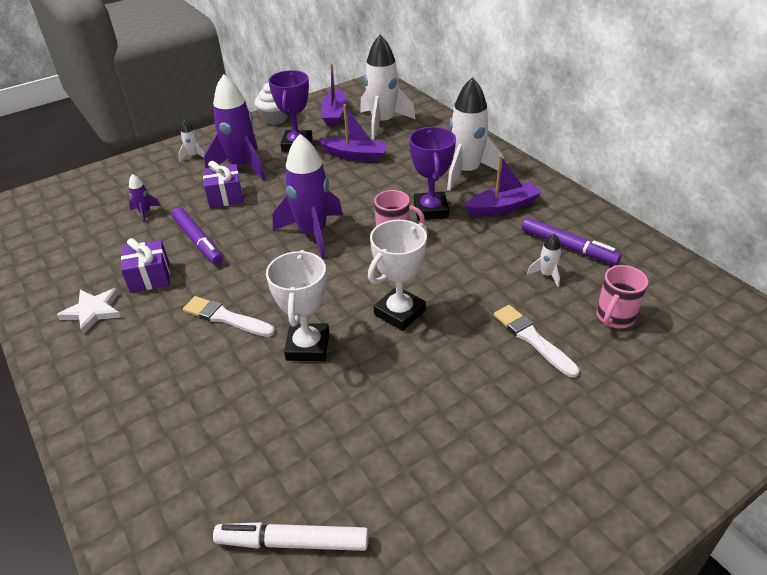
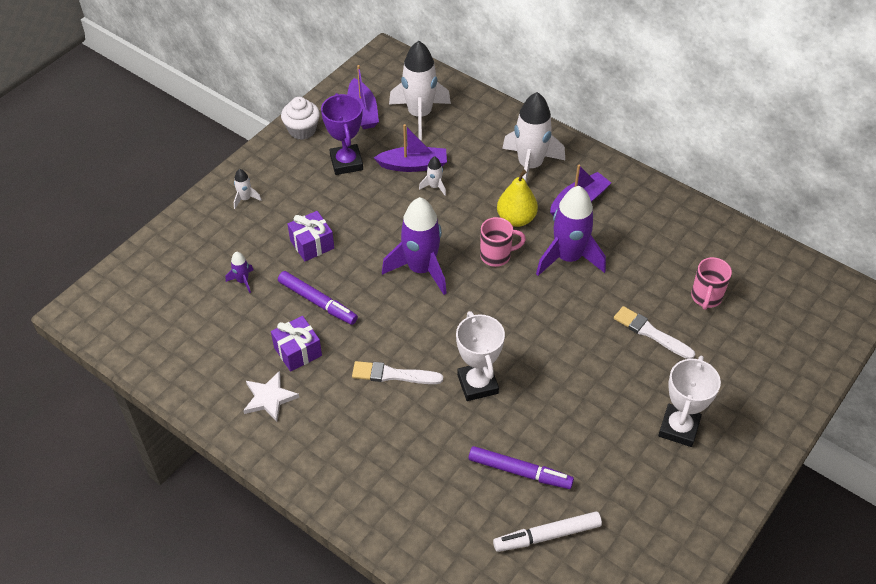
camera: 20 degrees left, 10 degrees up
(242, 166) = (306, 203): purple rocket -> purple rocket (568, 258)
(399, 312) = (537, 334): white trophy -> white trophy (678, 428)
(430, 210) = (516, 219): purple trophy -> yellow pear
(546, 275) = (641, 268): white rocket -> white rocket (434, 186)
(568, 247) = (649, 235): purple marker -> purple marker (520, 472)

